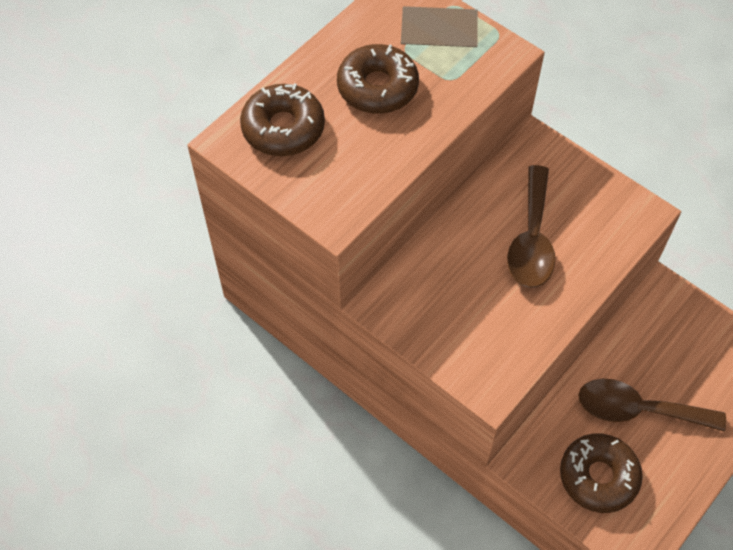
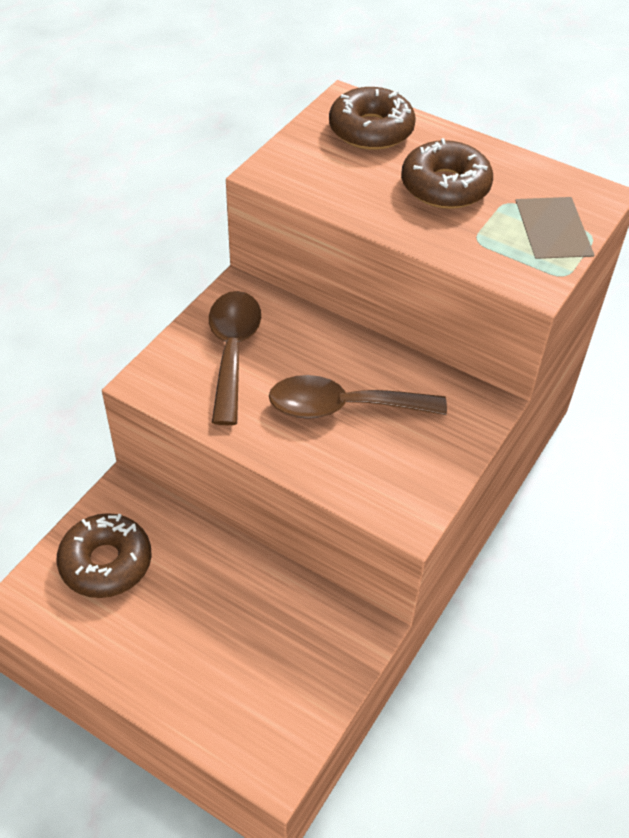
camera: 80 degrees right, 10 degrees down
(637, 410) = (192, 602): brown spoon -> brown spoon (232, 351)

